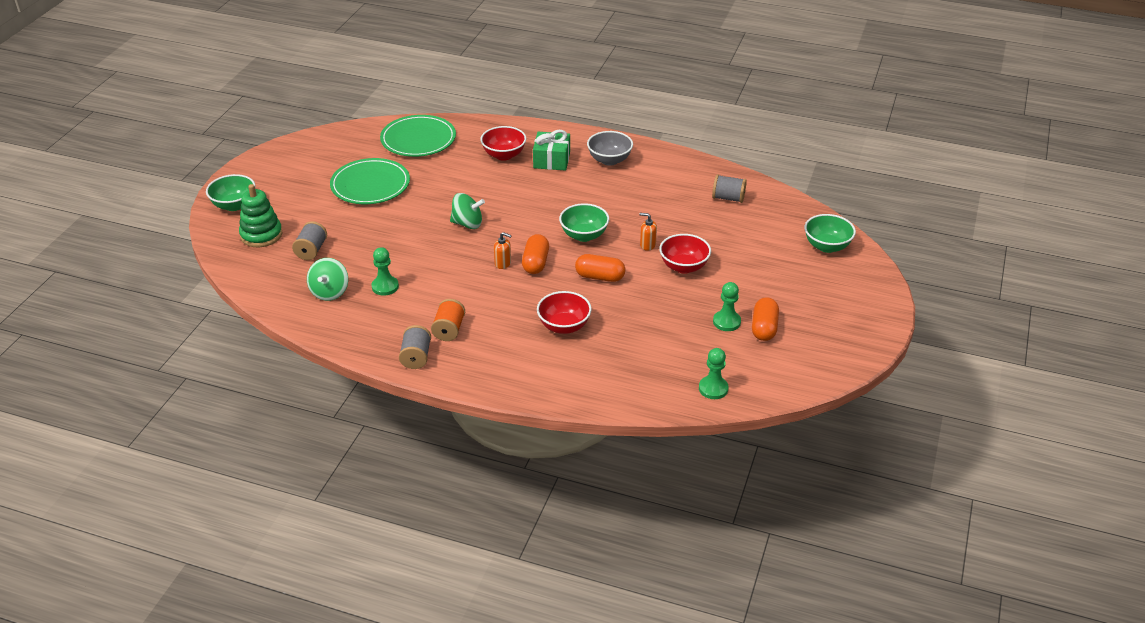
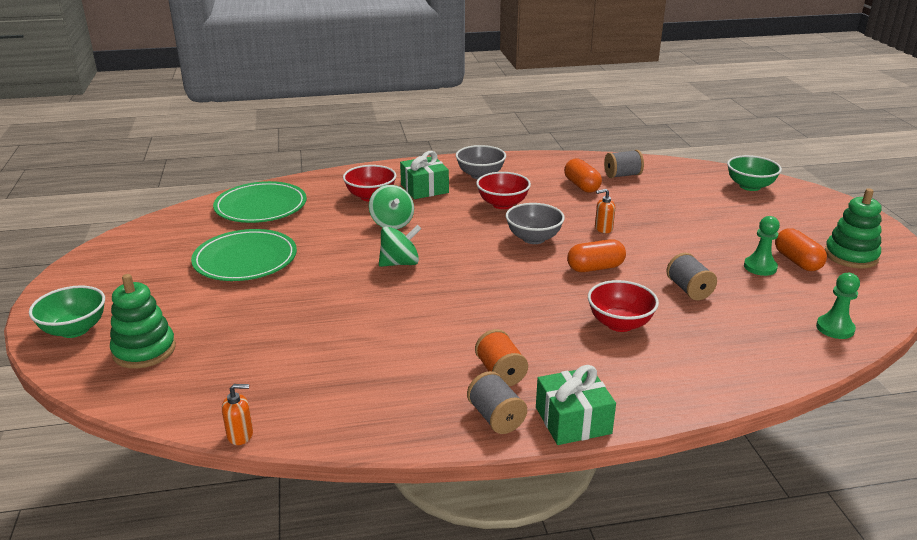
camera: 30 degrees left, 10 degrees down
(311, 250) = (233, 346): grey spool -> grey spool (689, 290)
(329, 292) = (304, 384): green spinning top -> green spinning top (392, 223)
(385, 286) = (371, 353): green pawn -> none
(458, 377) = (573, 420): none -> green gift
(503, 263) = (482, 287): orange soap dispenser -> orange soap dispenser (240, 435)
(535, 263) = (516, 276): orange capsule -> orange capsule (581, 186)
(584, 235) = (533, 238): green bowl -> grey bowl
(684, 267) = (659, 236): red bowl -> red bowl (502, 204)
(816, 340) = (851, 256): none -> green stacking toy

